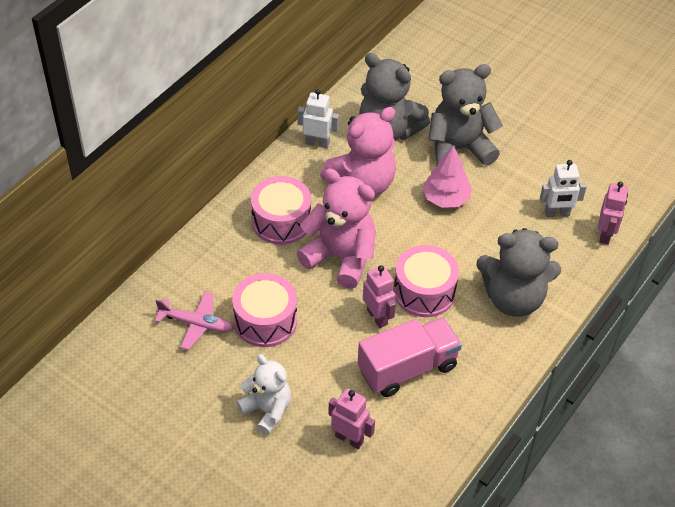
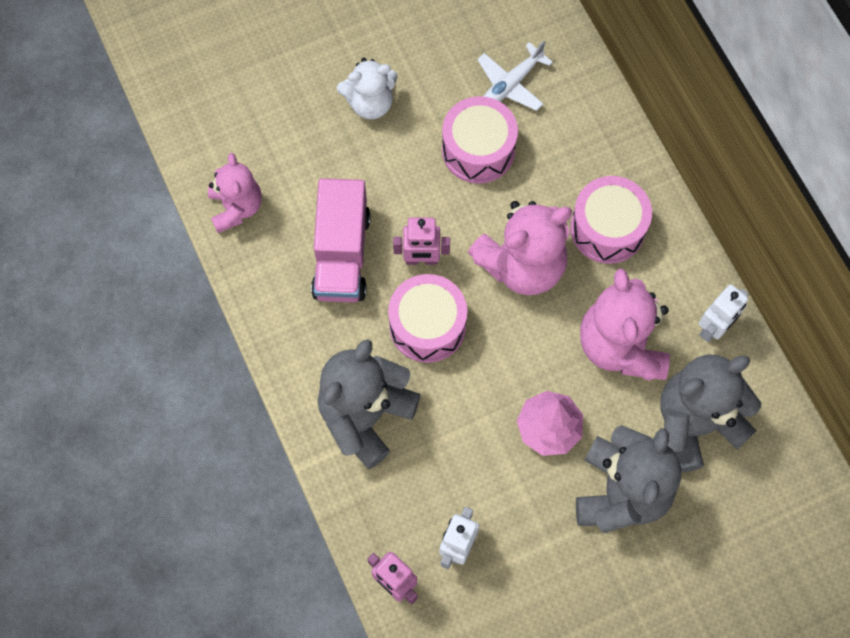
camera: 120 degrees right, 20 degrees up
(195, 324) = (511, 84): pink plane -> white plane
(349, 439) = (295, 159): pink robot -> none
(417, 459) = (236, 207): none -> pink teddy bear

